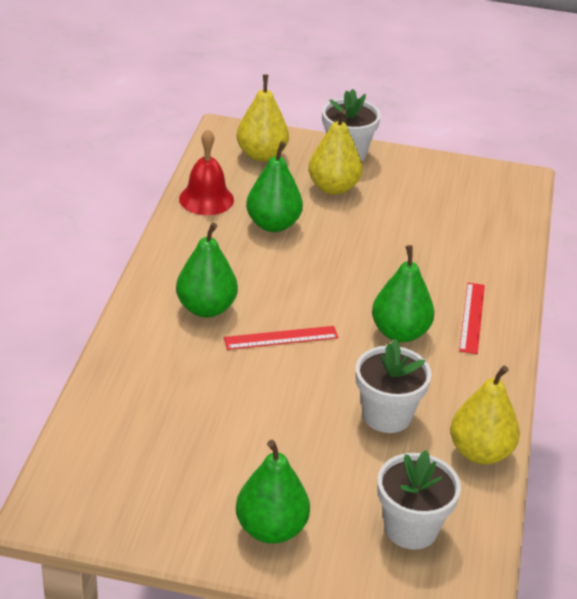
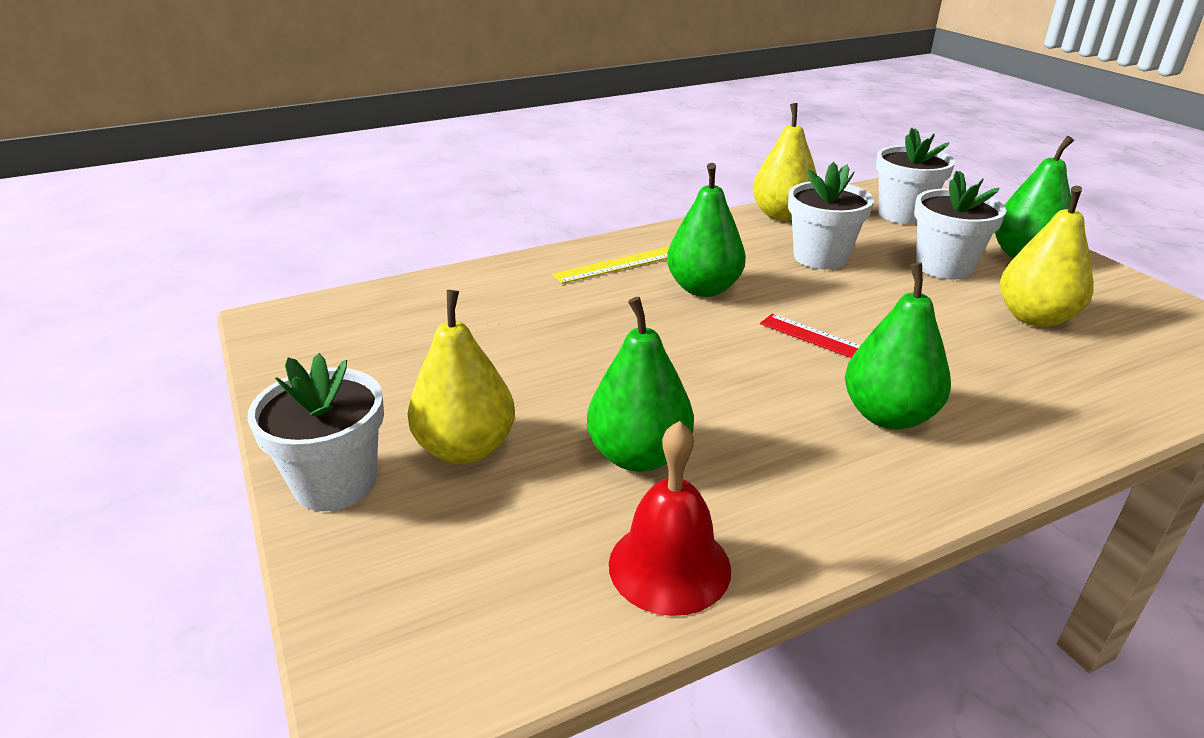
camera: 125 degrees left, 5 degrees down
(261, 155) = (440, 583): yellow pear -> yellow pear (1034, 317)
(306, 466) = (944, 267): none -> white flower pot
(472, 317) = (616, 265): red ruler -> yellow ruler

